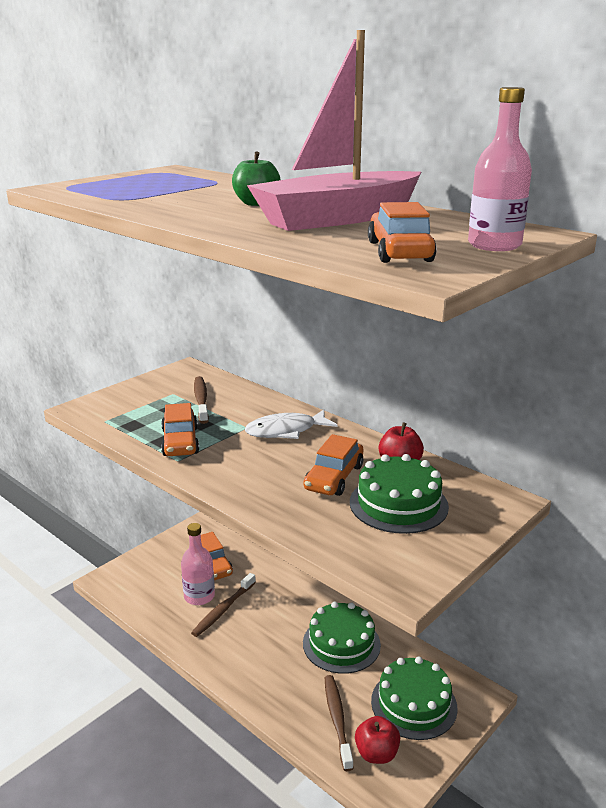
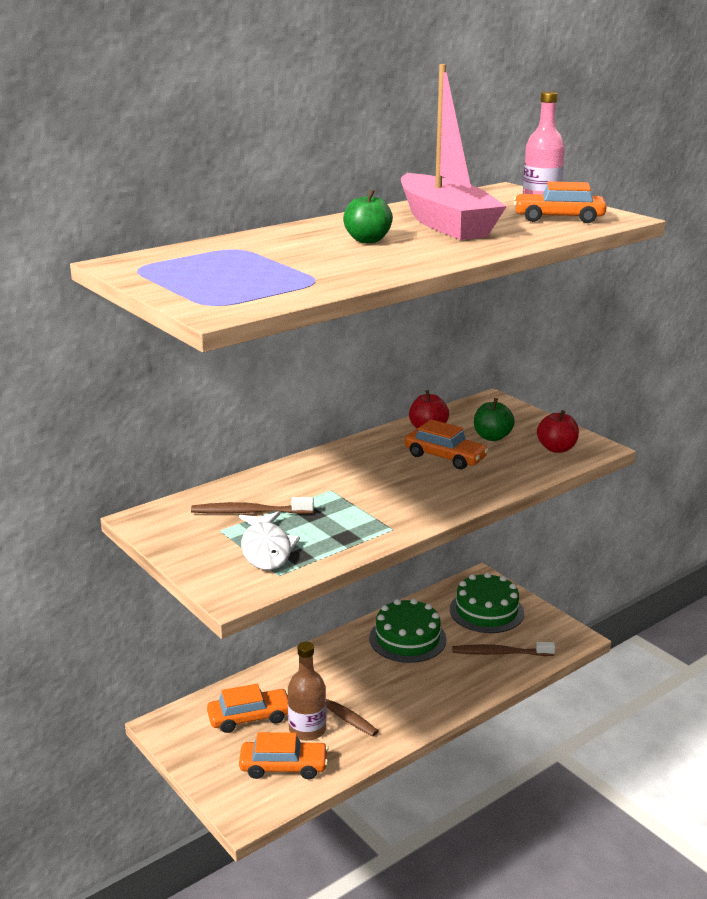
camera: 80 degrees left, 0 degrees up
(180, 441) = (351, 526): orange car -> orange car (283, 767)
(199, 596) = (307, 729): pink bottle -> brown bottle
(285, 431) = (348, 471): white fish -> white fish (266, 549)
(376, 753) = (536, 638): red apple -> red apple (556, 448)
(398, 504) = (492, 437): green cake -> green apple

